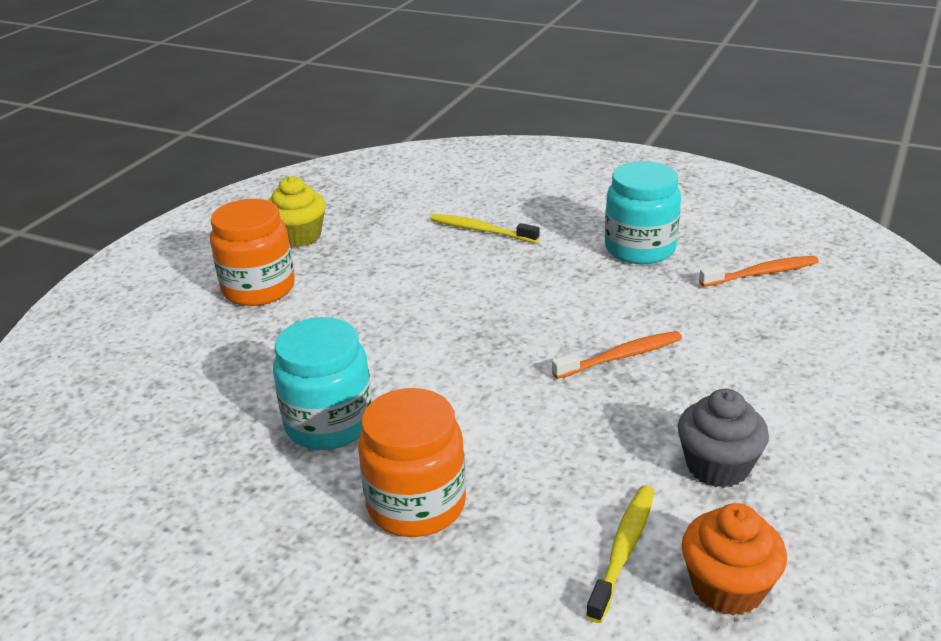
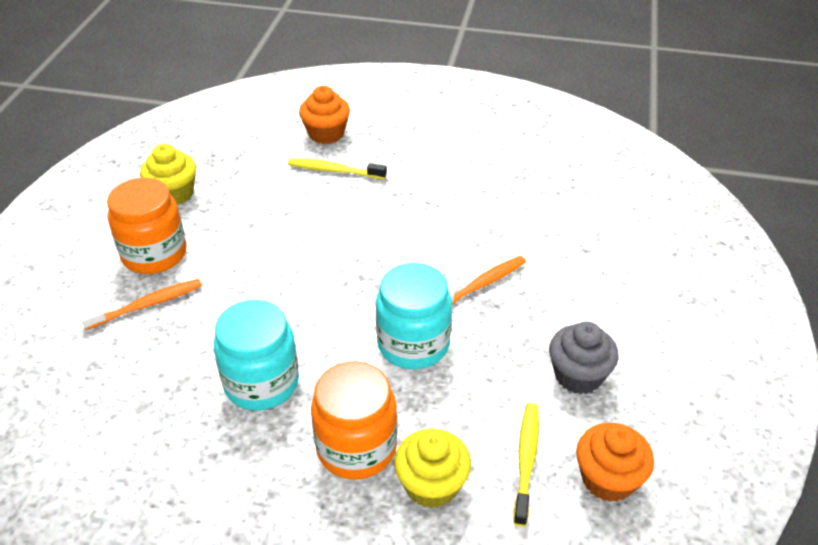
camera: 15 degrees left, 10 degrees up
(483, 196) = (326, 134): none -> orange cupcake
(495, 558) = (431, 485): none -> yellow cupcake
(640, 249) = (471, 176): turquoise jar -> turquoise jar (413, 344)
(761, 273) = (572, 190): orange toothbrush -> orange toothbrush (147, 305)

